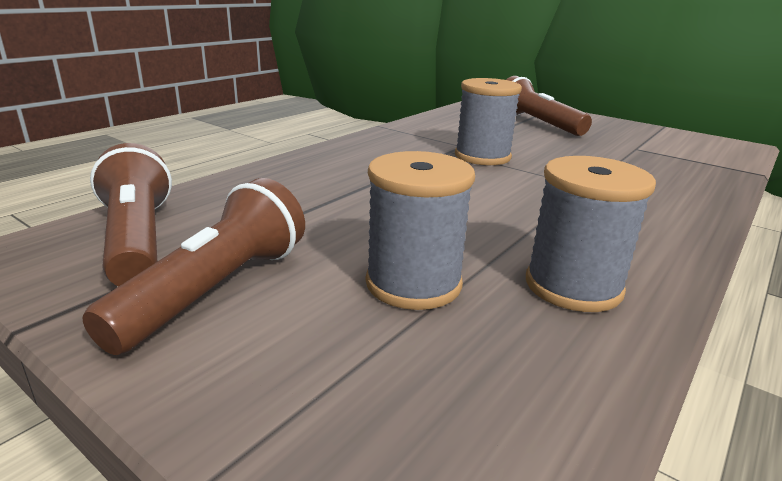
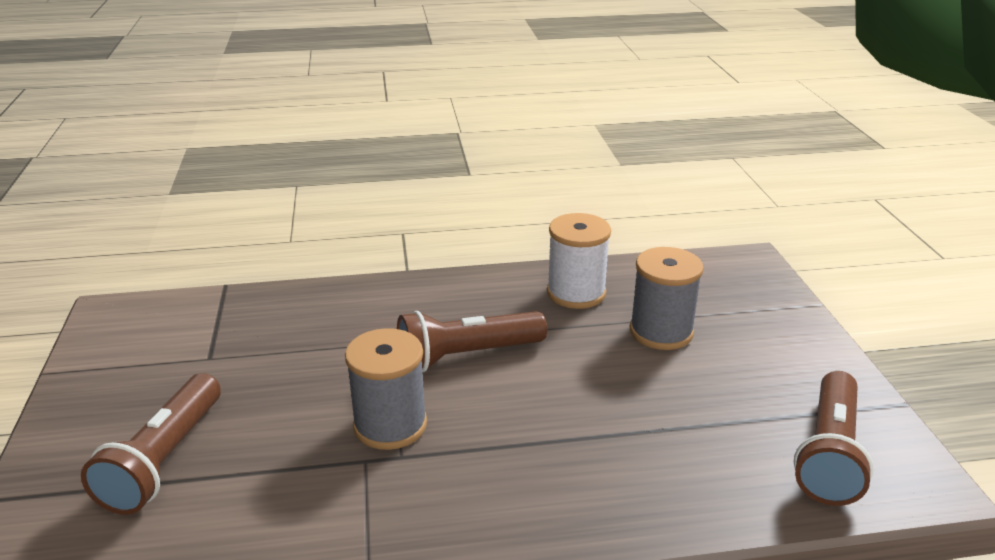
camera: 135 degrees left, 5 degrees up
(216, 290) = (782, 379): brown flashlight -> brown flashlight (466, 355)
(573, 286) = (576, 293): grey spool -> white spool

